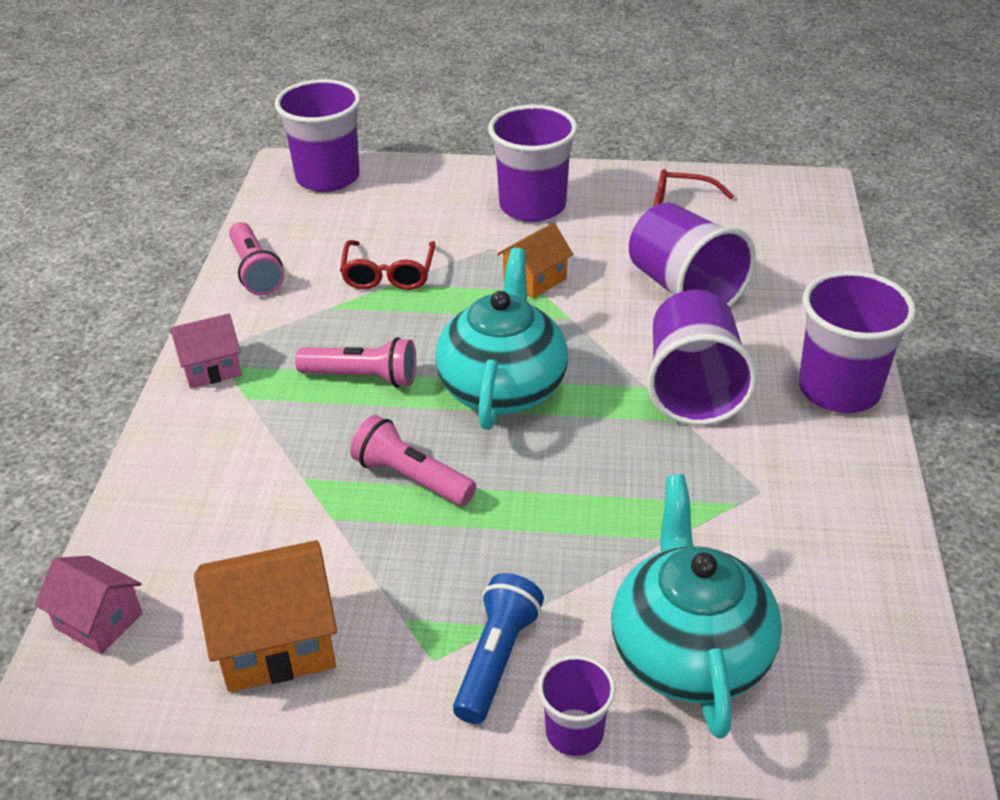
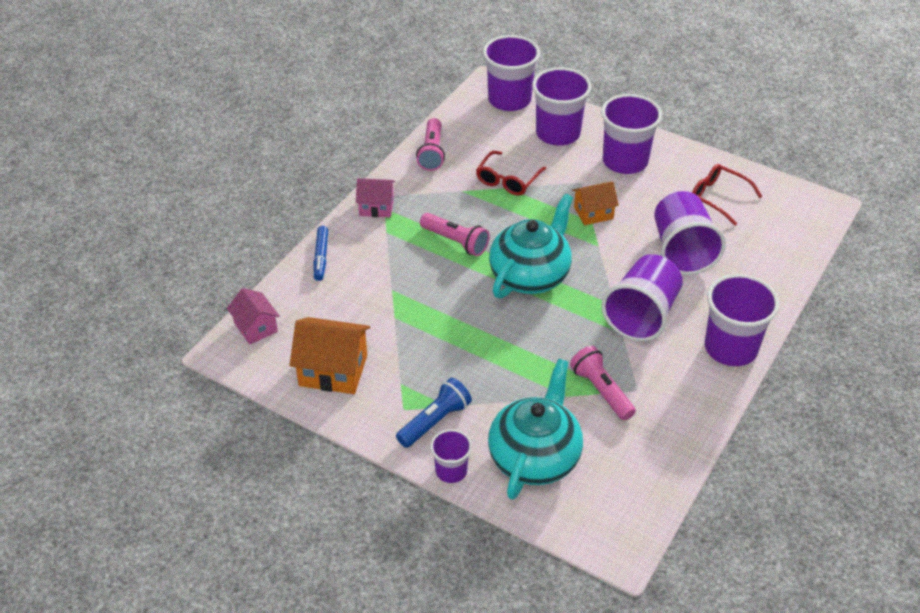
camera: 25 degrees right, 5 degrees up
(158, 469) = (321, 257): none -> blue marker
(411, 478) = (448, 310): pink flashlight -> pink flashlight (601, 391)
(420, 199) = (558, 133): none -> purple cup

